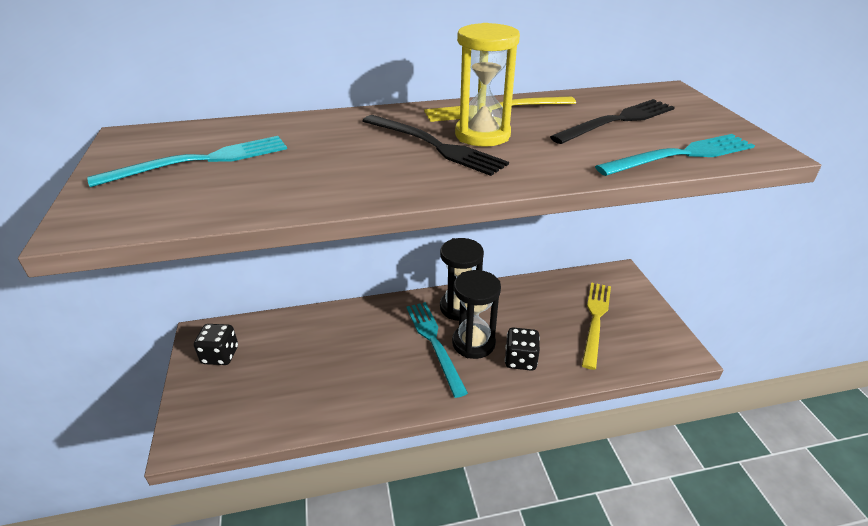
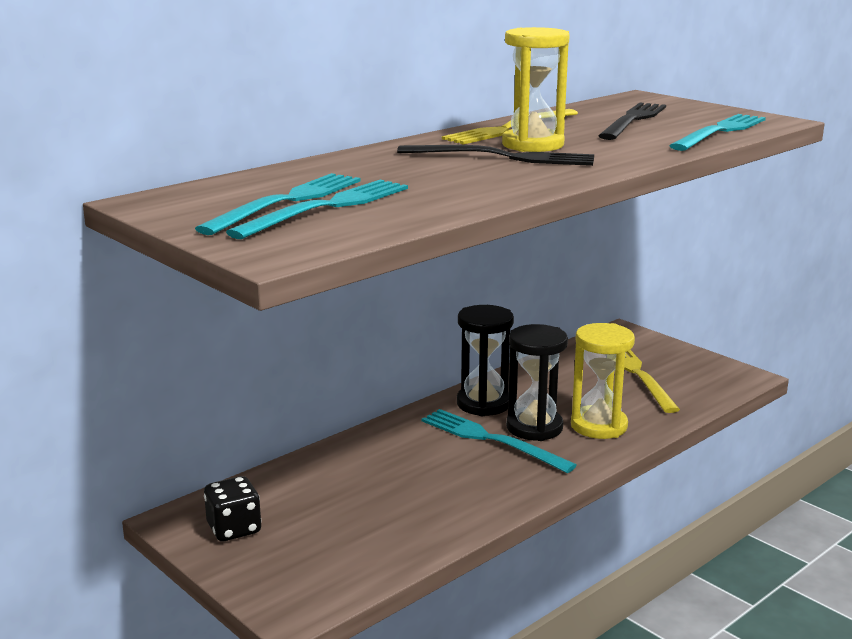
camera: 30 degrees left, 15 degrees down
(212, 176) = (327, 208): none -> turquoise fork
(520, 360) = (598, 426): black dice -> yellow hourglass

